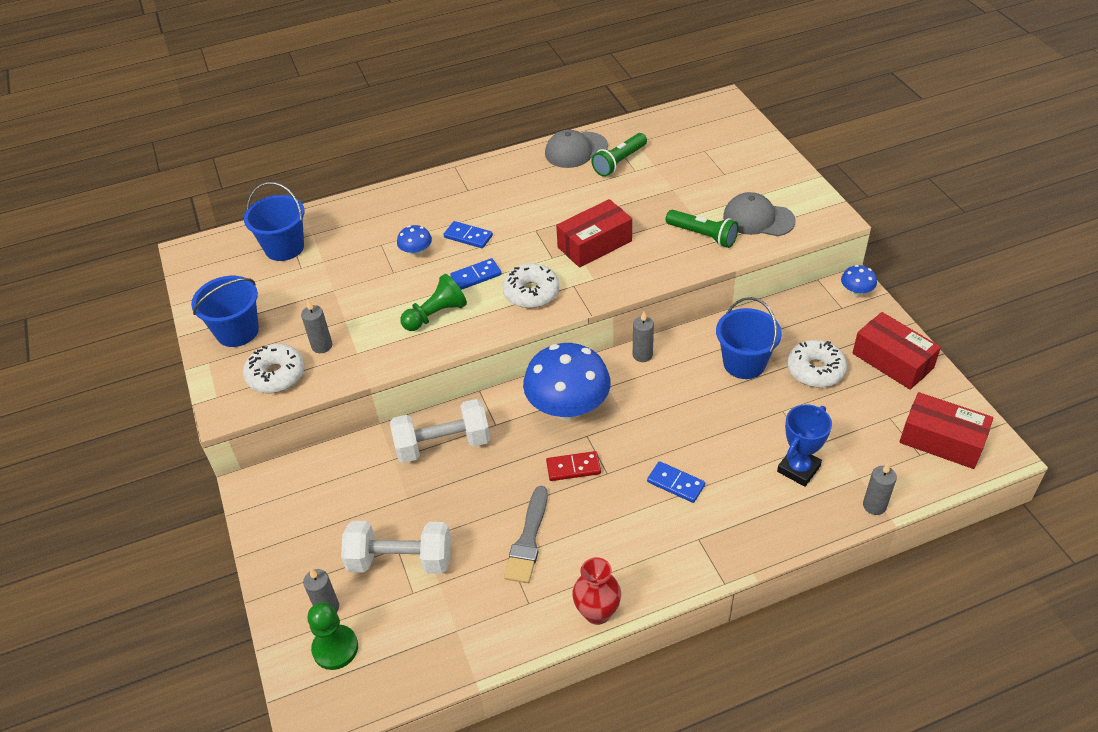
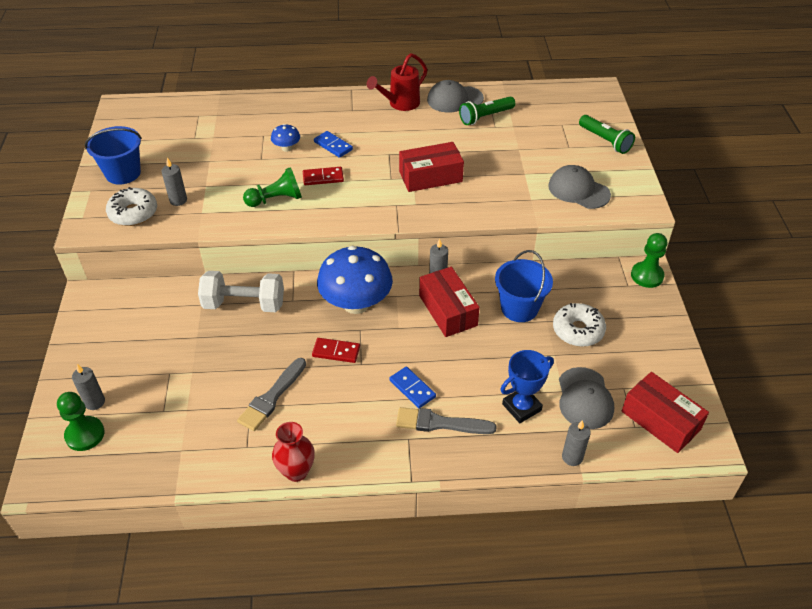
camera: 15 degrees right, 0 degrees up
(284, 247) = (190, 120): blue bucket -> none
(400, 560) = (167, 383): white dumbbell -> none
(476, 276) = (323, 178): blue domino -> red domino
(518, 170) = (400, 104): none -> red watering can
(531, 293) = (359, 202): white donut -> none
(703, 235) = (524, 192): green flashlight -> green flashlight (605, 141)
(723, 512) = (440, 423): none -> grey brush
(856, 292) = (647, 276): blue mushroom -> green pawn
(857, 440) = (584, 398): none -> grey cap
(892, 361) = (650, 341): red box -> red box (448, 310)

